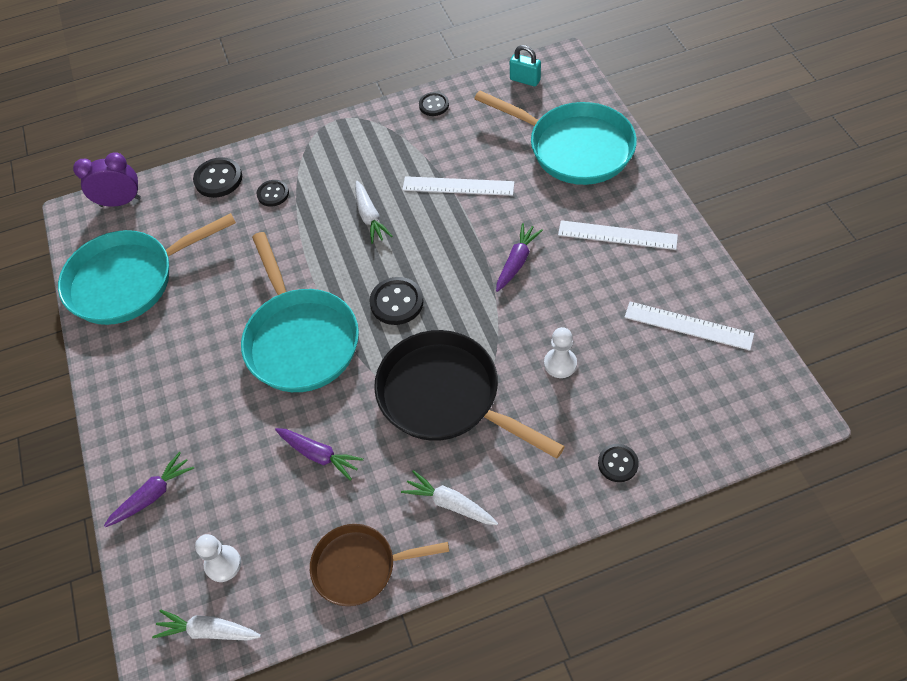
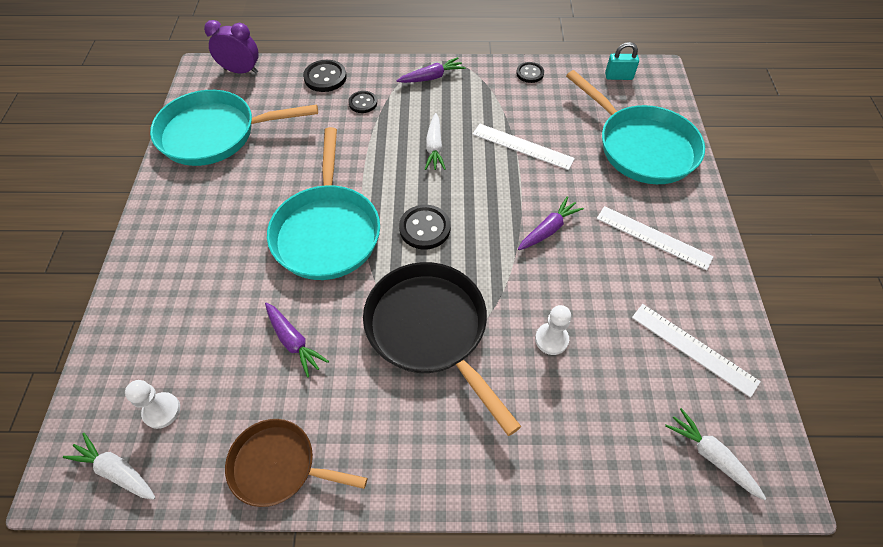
camera: 15 degrees right, 0 degrees up
(152, 495) = (137, 322): purple carrot -> purple carrot (431, 77)
(450, 504) = (390, 437): white carrot -> white carrot (711, 456)
(525, 80) = (618, 76): turquoise padlock -> turquoise padlock turned 45 degrees counterclockwise
(618, 463) = (570, 463): black button -> none

